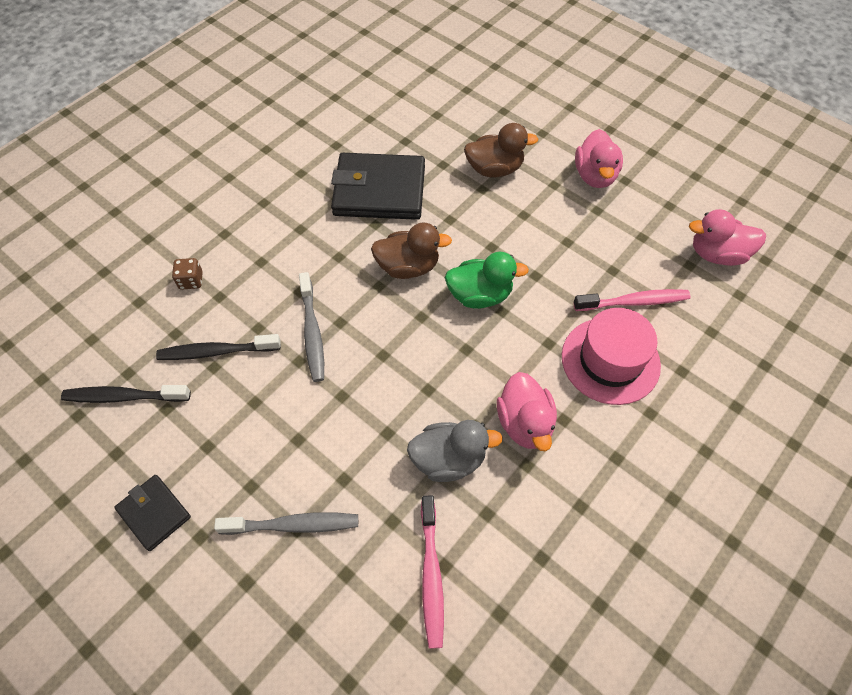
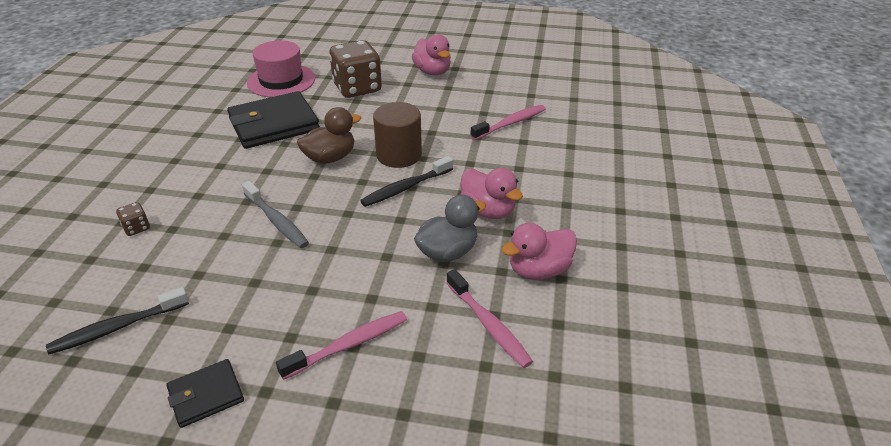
camera: 30 degrees left, 20 degrees down
(154, 513) = (206, 395): black wallet -> black wallet turned 45 degrees counterclockwise
(216, 351) = (194, 264): black toothbrush -> black toothbrush (405, 188)
(293, 525) = (349, 345): grey toothbrush -> pink toothbrush
(480, 295) = (399, 155): green duck -> brown cylinder
(494, 169) = (357, 88): brown duck -> brown dice
(610, 360) = (520, 157): pink hat -> pink hat (281, 81)
(717, 254) = (544, 85): pink duck -> pink duck (539, 270)

